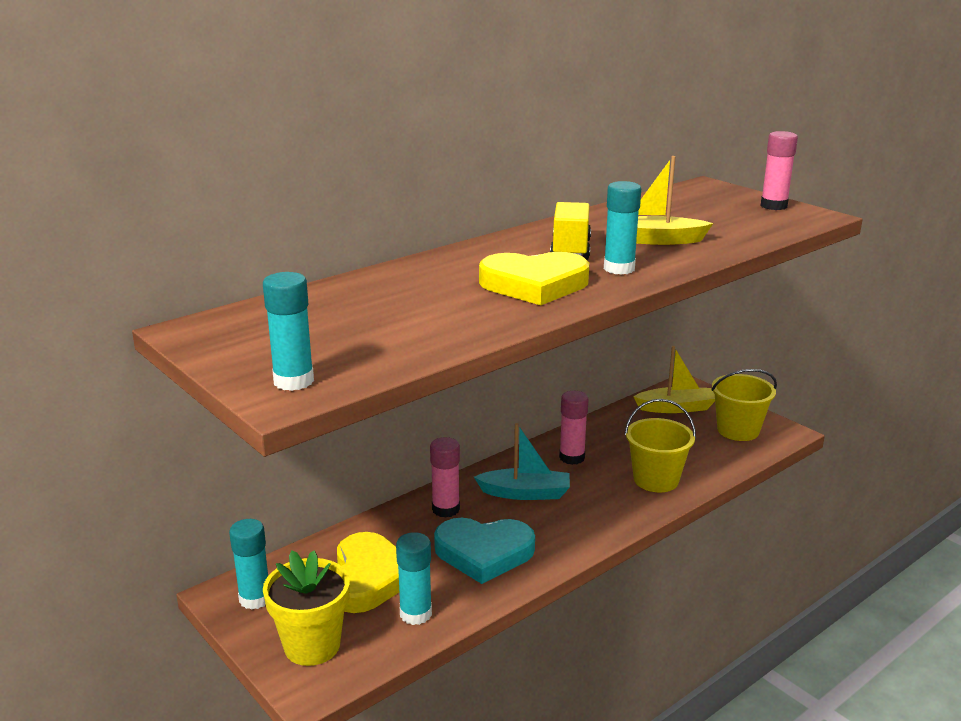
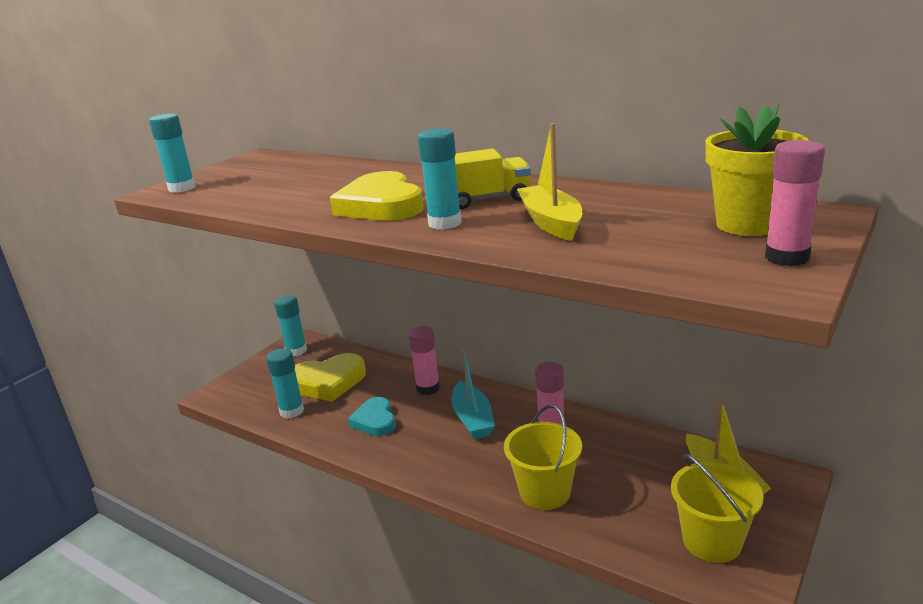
camera: 75 degrees right, 0 degrees up
(312, 646) = (253, 383): yellow flower pot -> yellow flower pot (748, 224)
(484, 553) = (375, 420): turquoise heart -> turquoise heart, size x0.64

